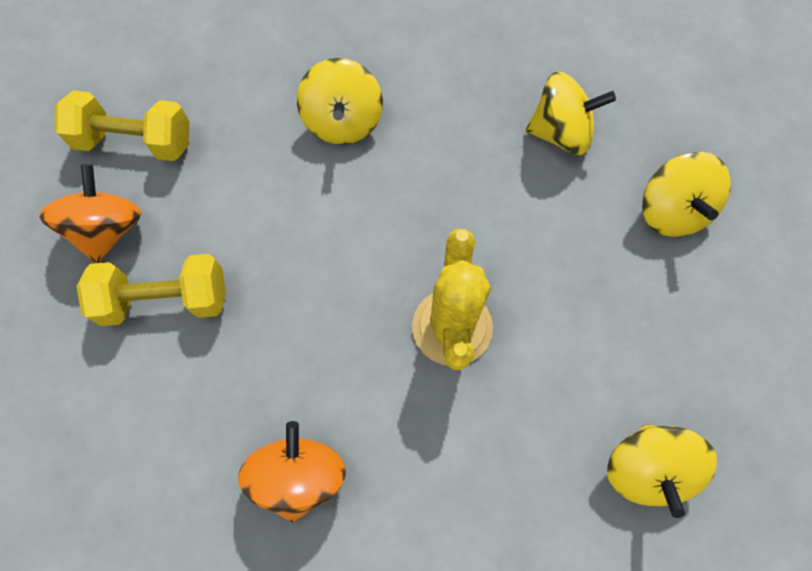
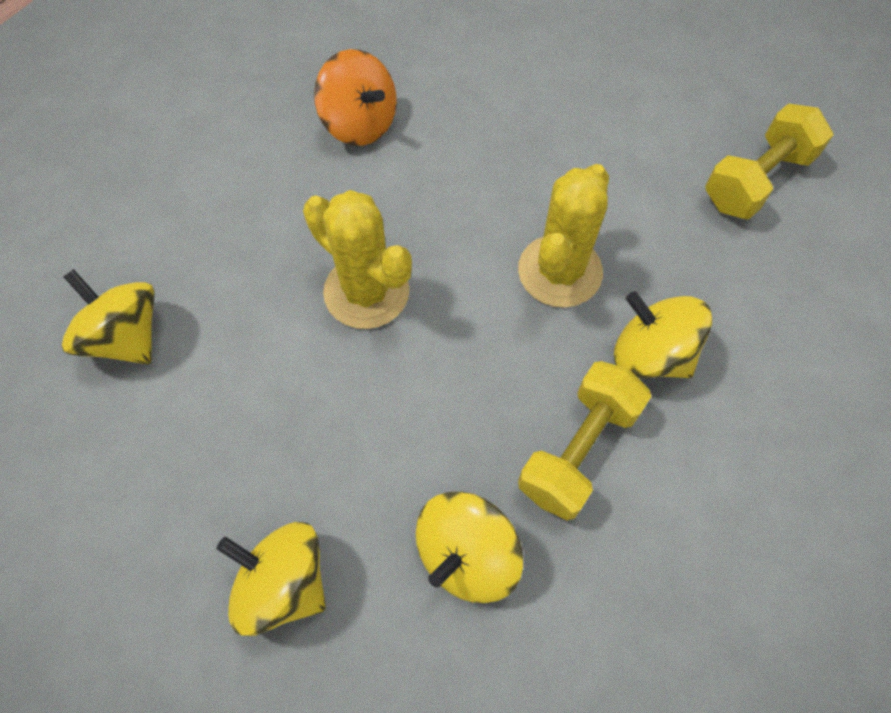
camera: 130 degrees right, 5 degrees down
(108, 230) = (673, 119): orange spinning top -> none
(165, 300) = (573, 122): yellow dumbbell -> yellow dumbbell (578, 450)
(323, 213) = (560, 271): none -> yellow cactus

